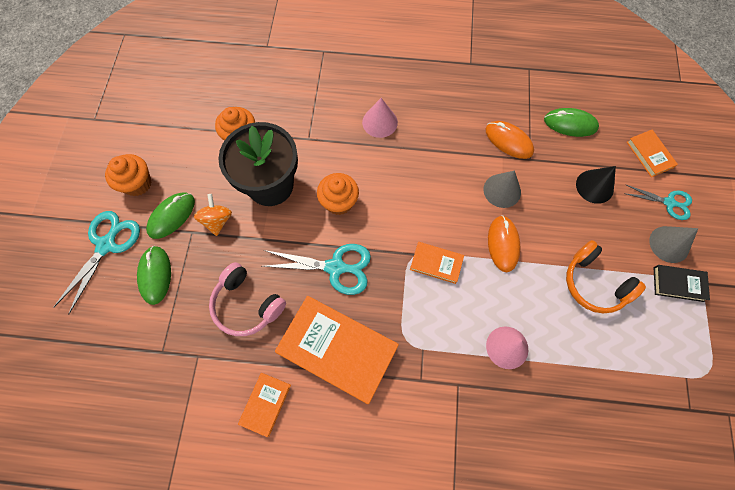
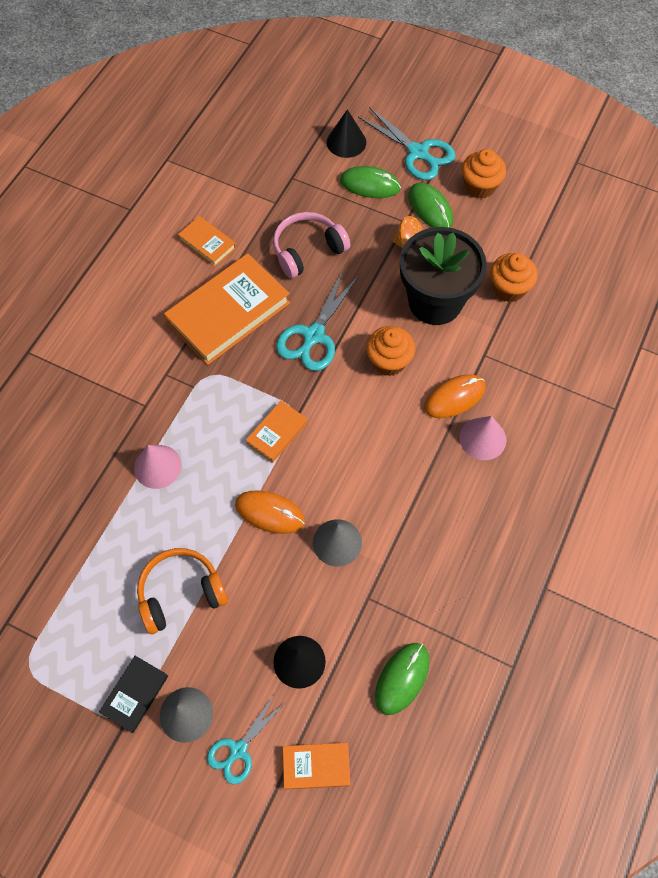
camera: 110 degrees right, 5 degrees down
(104, 315) = (346, 142): none -> black cone
(508, 141) = (403, 582): orange mouse -> orange mouse (454, 397)

